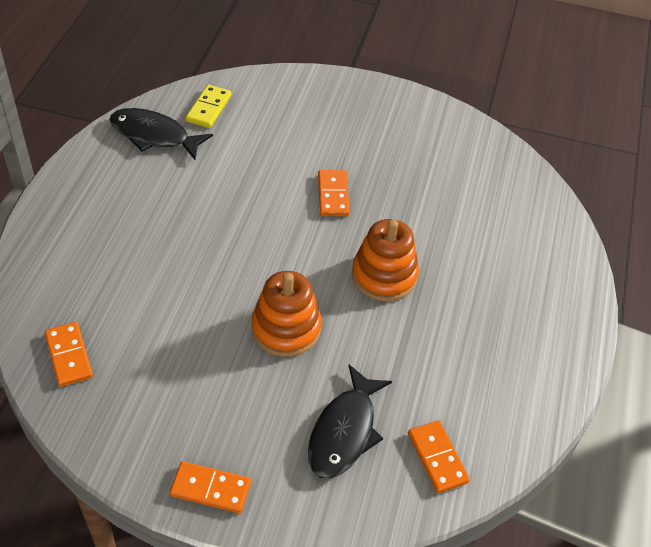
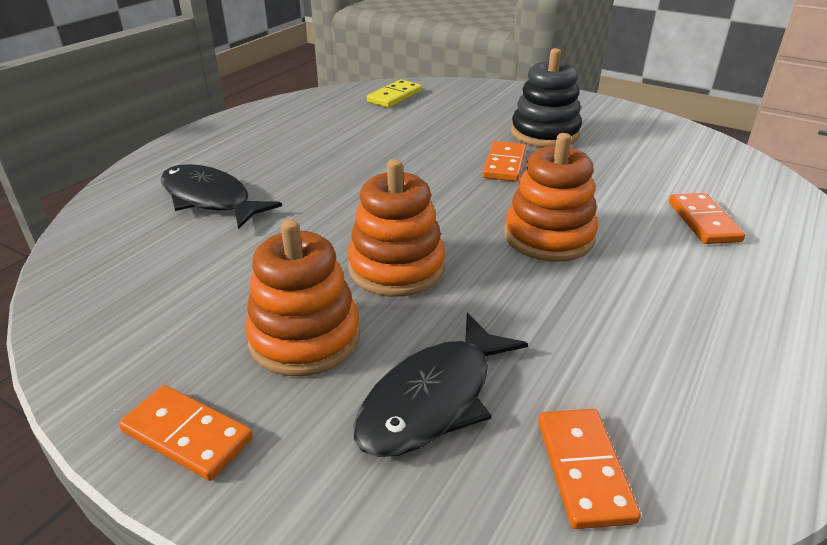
camera: 20 degrees right, 15 degrees down
(68, 356) = (114, 253): orange domino -> orange domino (703, 221)
(154, 135) = (329, 107): black fish -> black fish (210, 199)
(248, 403) = (305, 338): none -> orange stacking toy
(356, 146) = (545, 133): none -> black stacking toy

